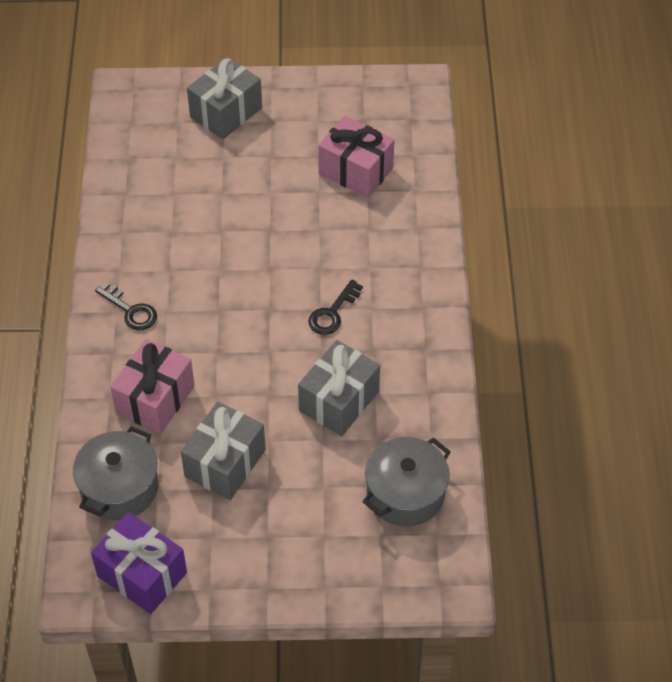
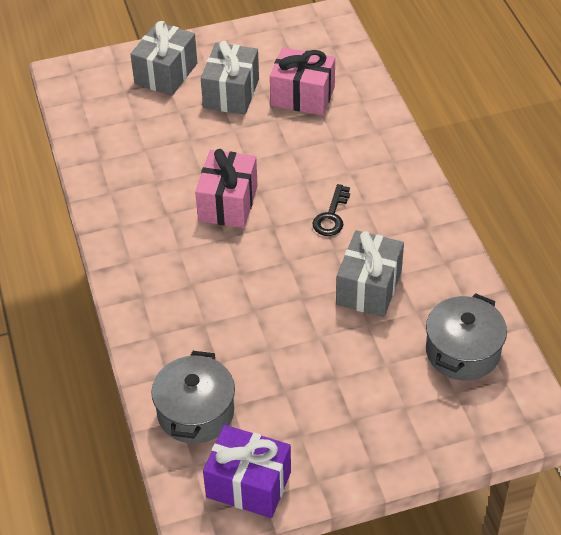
camera: 15 degrees left, 5 degrees down
(131, 310) = (144, 256): black key -> none
(155, 399) = (198, 327): pink gift -> pink gift (228, 203)
(225, 463) = (287, 366): grey gift -> grey gift (231, 93)

